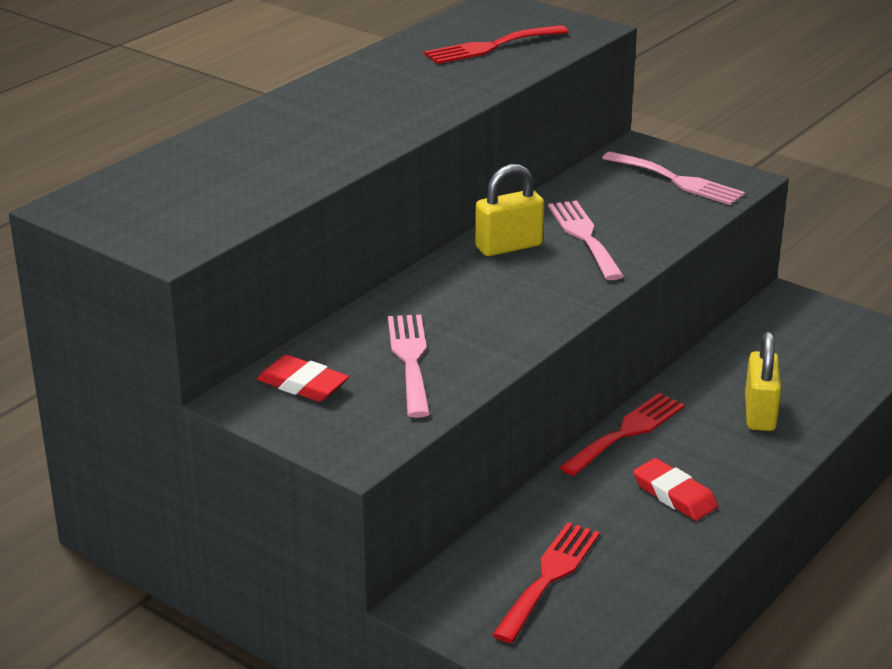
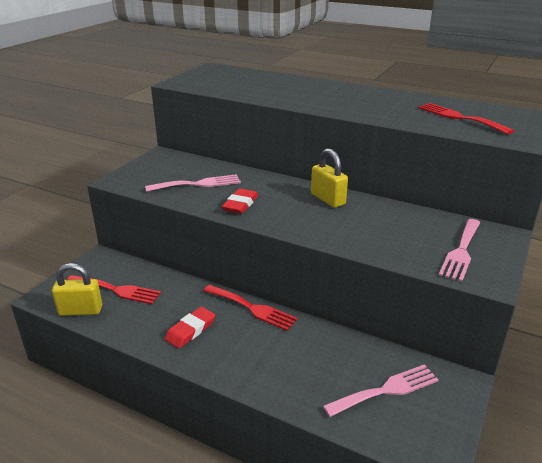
camera: 80 degrees right, 0 degrees up
(303, 384) = (174, 164): red eraser -> red eraser (240, 204)
(584, 236) = (353, 221): pink fork -> pink fork (386, 390)
(760, 413) = (289, 366): yellow padlock -> yellow padlock (80, 310)

